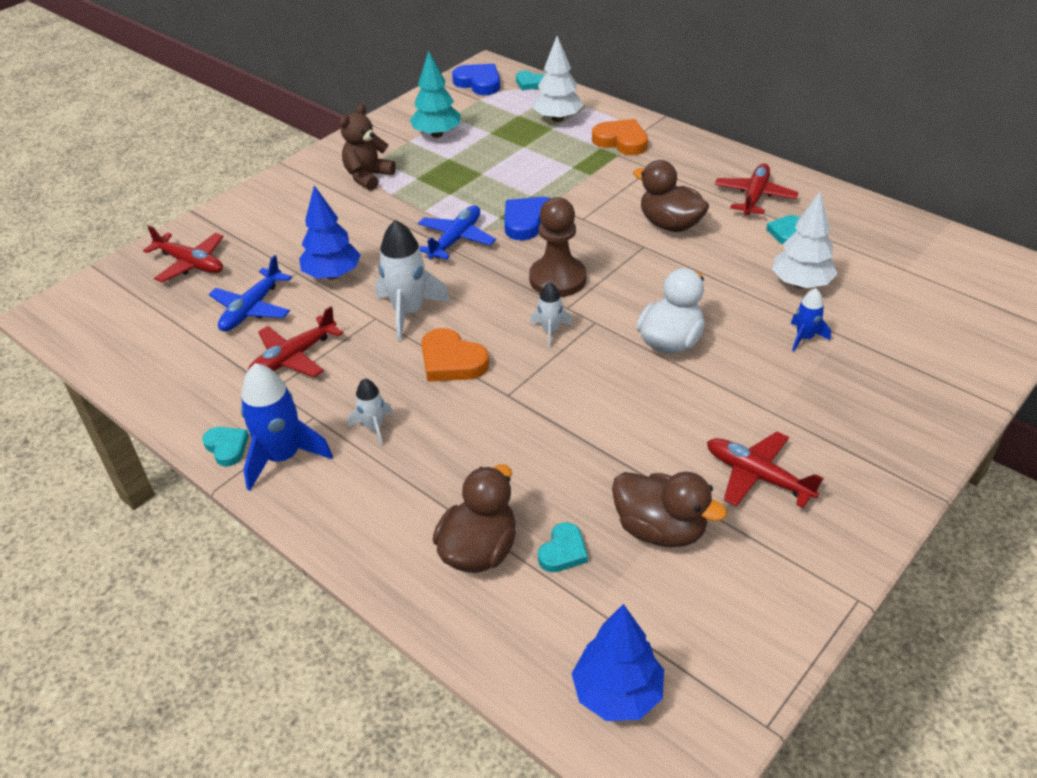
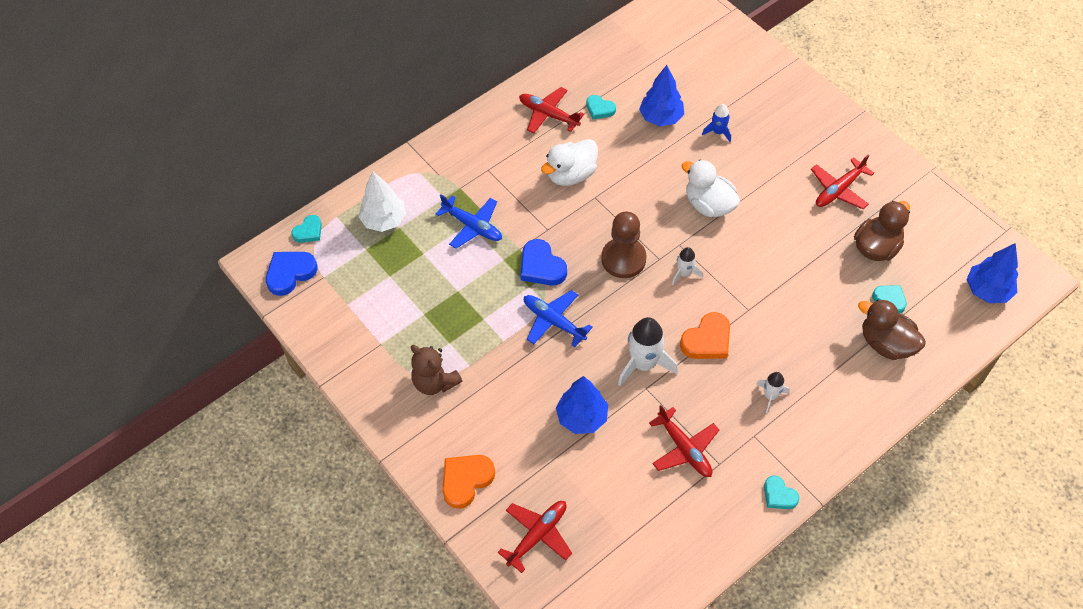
camera: 80 degrees left, 15 degrees up
(227, 447) = (779, 495): turquoise heart -> turquoise heart turned 105 degrees counterclockwise
(252, 309) = (616, 481): blue plane -> blue plane (473, 226)
(283, 457) = (793, 456): blue rocket -> none
(437, 134) = (377, 319): turquoise tree -> none
(621, 141) = (439, 181): orange heart -> orange heart (466, 480)
(670, 224) = (571, 175): brown duck -> white duck
(801, 283) = (661, 118): white tree -> blue tree

